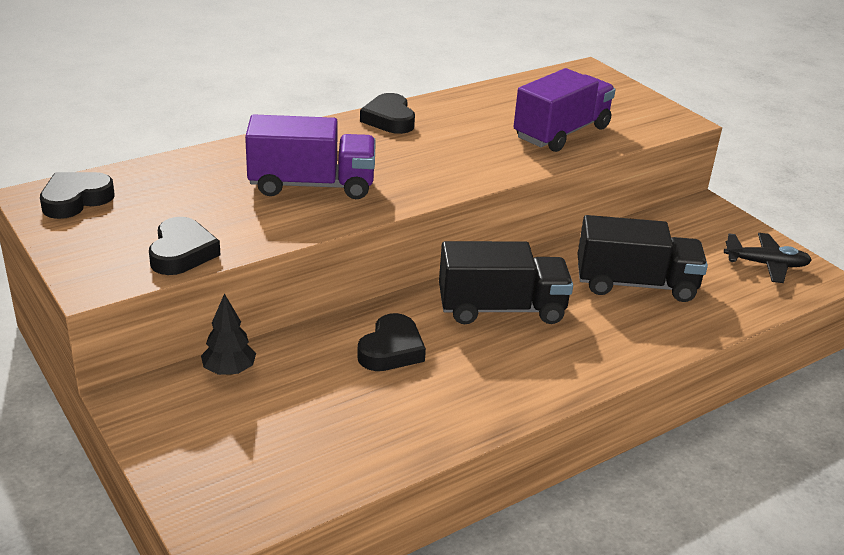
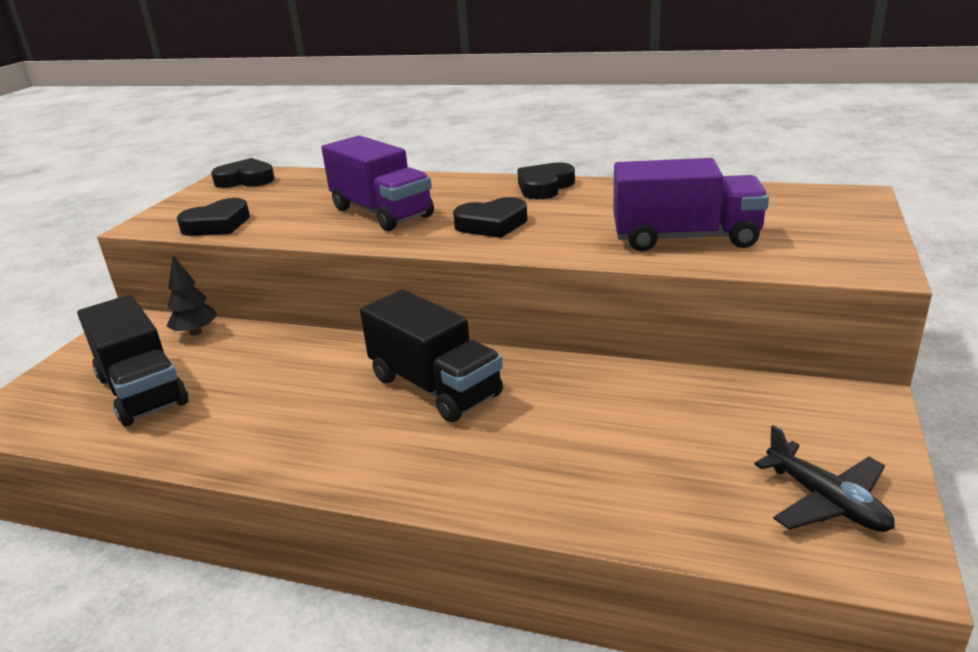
camera: 55 degrees right, 5 degrees down
(391, 350) = (299, 372): black heart -> black heart (492, 224)
(635, 284) = (603, 433): black truck -> black truck (142, 390)

